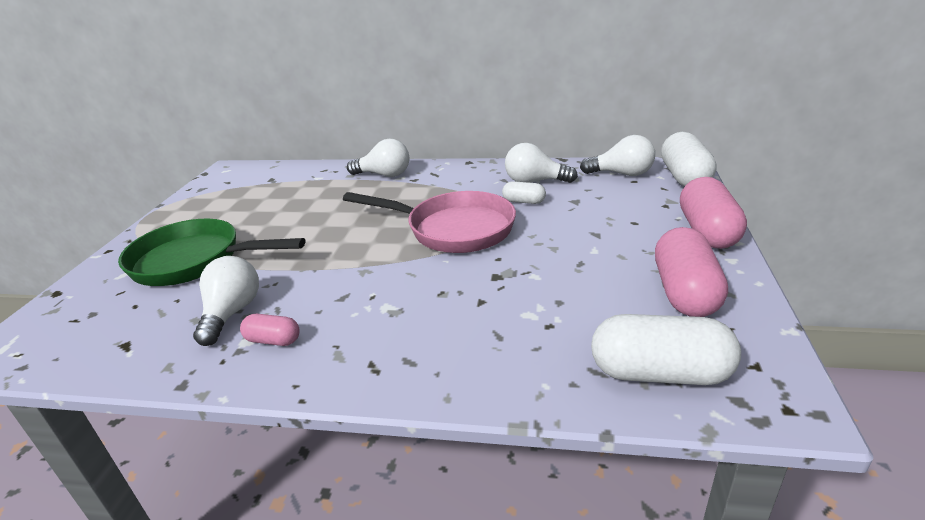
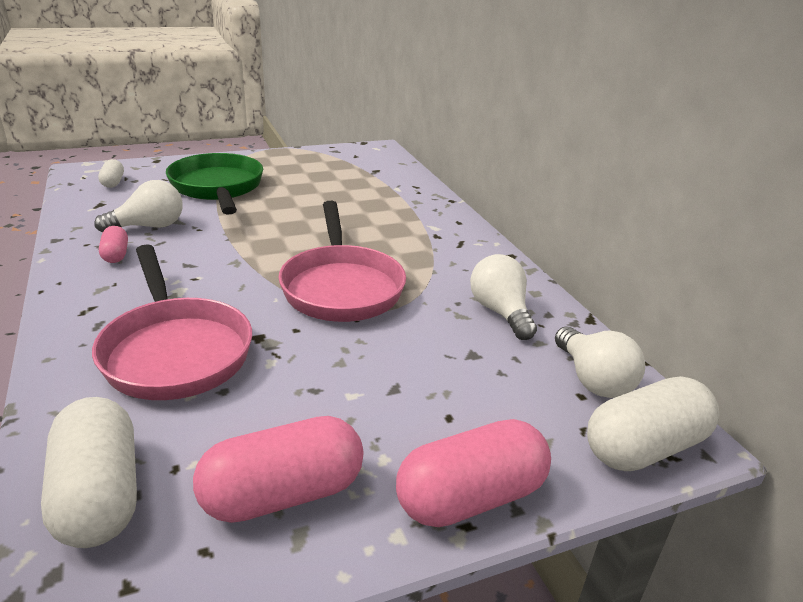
camera: 55 degrees right, 0 degrees up
(384, 175) = (432, 217): white light bulb -> none
(488, 319) = (175, 351): none -> pink pan
(524, 202) = (439, 316): white capsule -> white capsule (113, 182)

